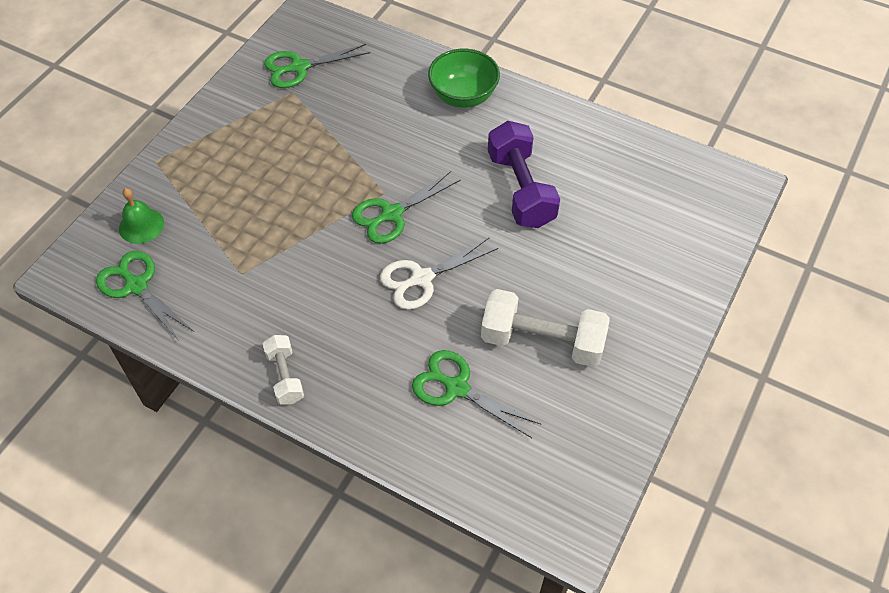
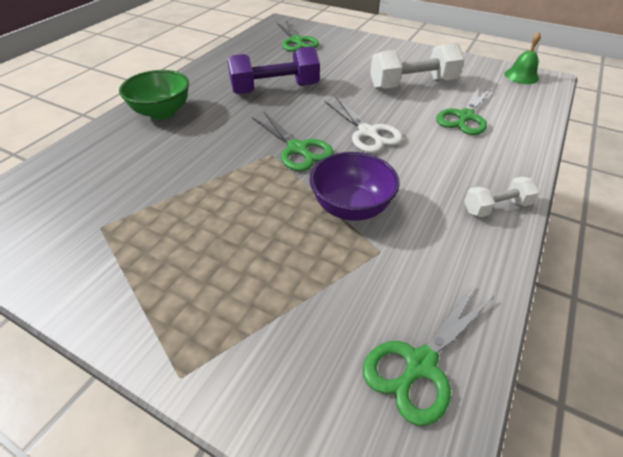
camera: 90 degrees left, 10 degrees down
(141, 225) = (311, 376): green bell -> green bell (521, 76)
(297, 256) = (351, 207): none -> purple bowl
(299, 67) = (59, 222): green scissors -> green scissors (296, 41)
(542, 341) = (412, 84): white dumbbell -> white dumbbell turned 60 degrees clockwise

